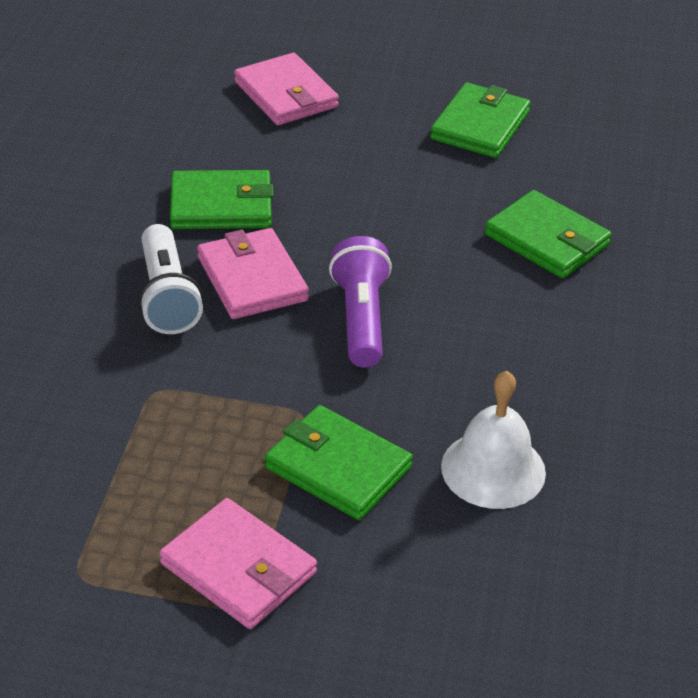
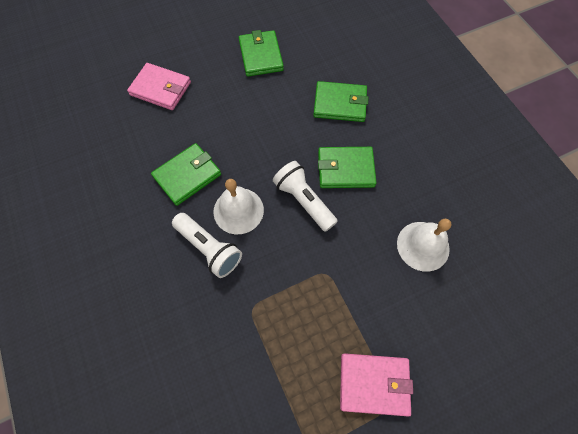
camera: 35 degrees left, 25 degrees up
(252, 279) = (238, 210): pink wallet -> white bell
(338, 467) = (365, 293): green wallet -> green wallet (345, 169)
(361, 319) = (304, 201): purple flashlight -> white flashlight

